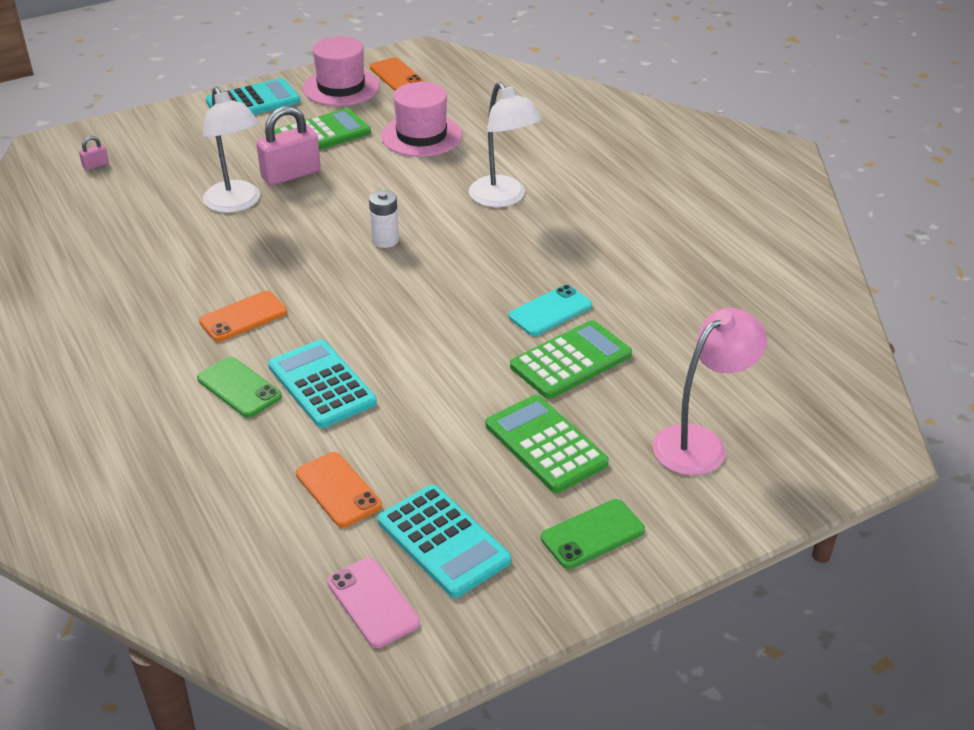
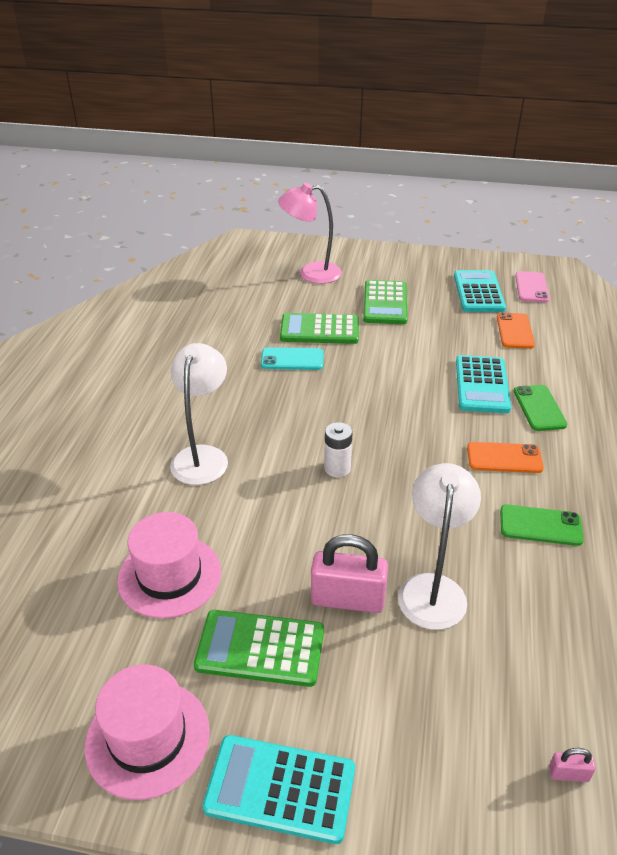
camera: 140 degrees left, 0 degrees up
(396, 75) = (61, 715): orange phone -> none
(592, 534) = (407, 268): green phone -> green phone (540, 526)

